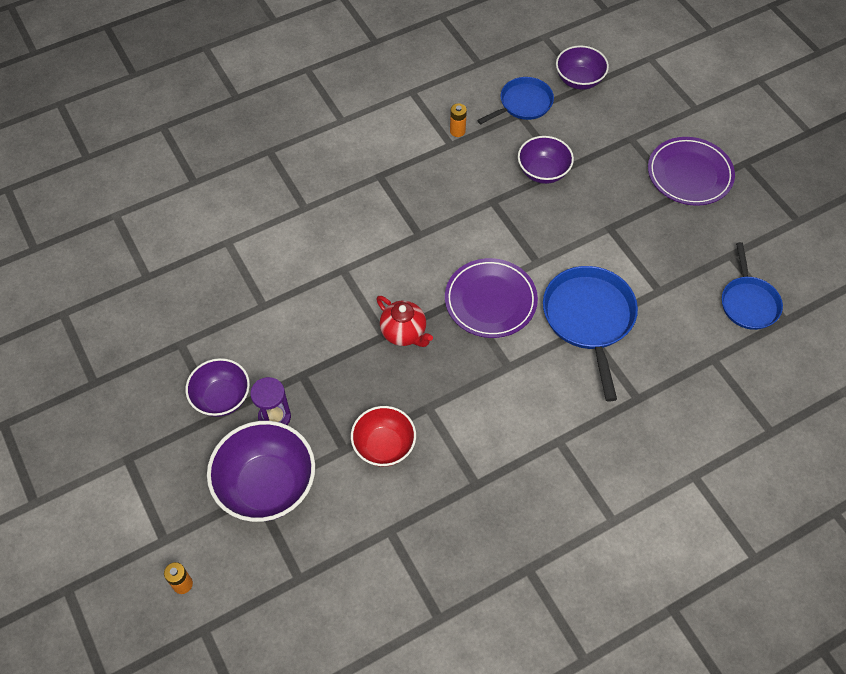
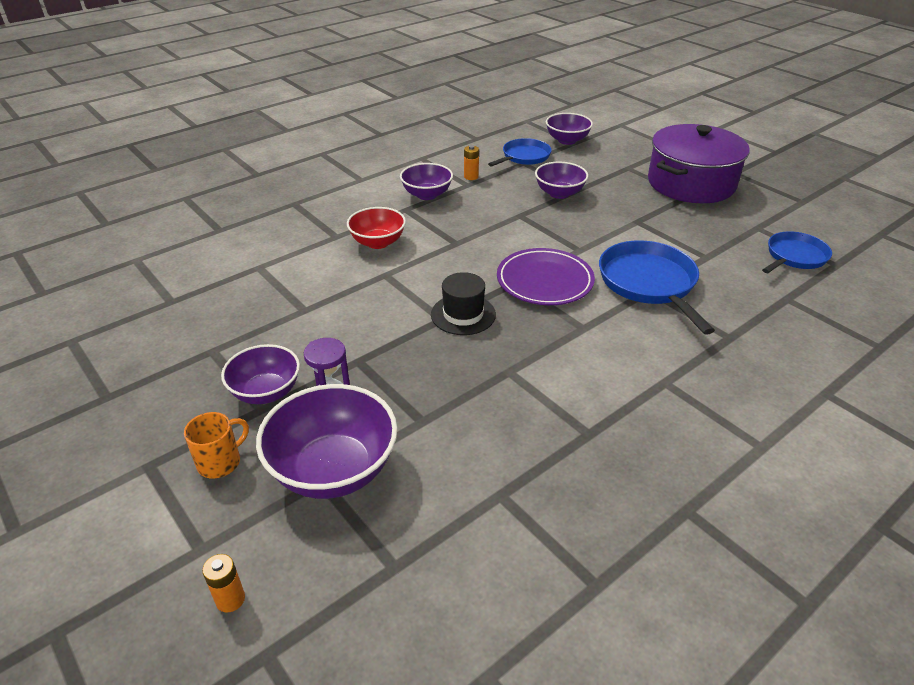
camera: 10 degrees left, 20 degrees down
(181, 464) = (220, 462): none -> orange mug
(384, 446) = (469, 412): red bowl -> red bowl (378, 242)
(404, 333) = (463, 314): red teapot -> black hat
(405, 155) = (427, 195): none -> purple bowl
(689, 174) = (691, 183): purple plate -> purple pot
(748, 303) = (794, 256): blue pan -> blue pan turned 120 degrees counterclockwise

